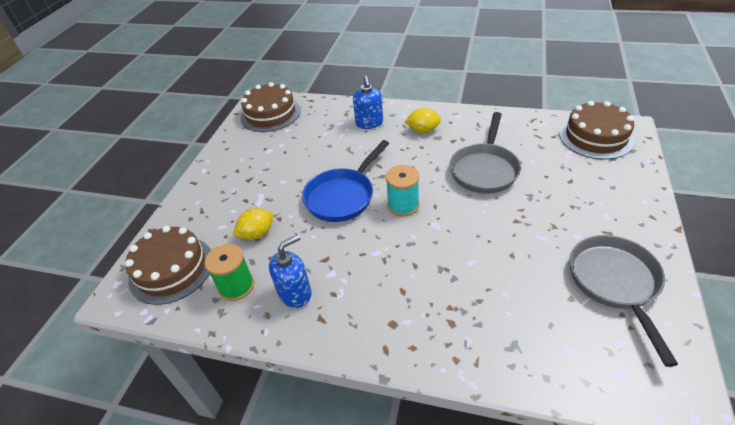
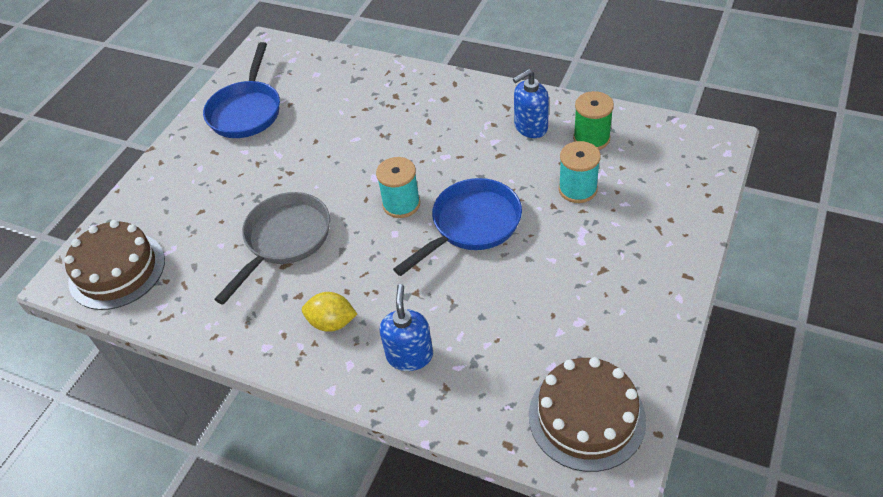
camera: 170 degrees left, 5 degrees up
(171, 269) = (670, 161): brown cake -> none
(257, 234) = (577, 189): yellow lemon -> turquoise spool
(615, 283) = (246, 111): grey pan -> blue pan

